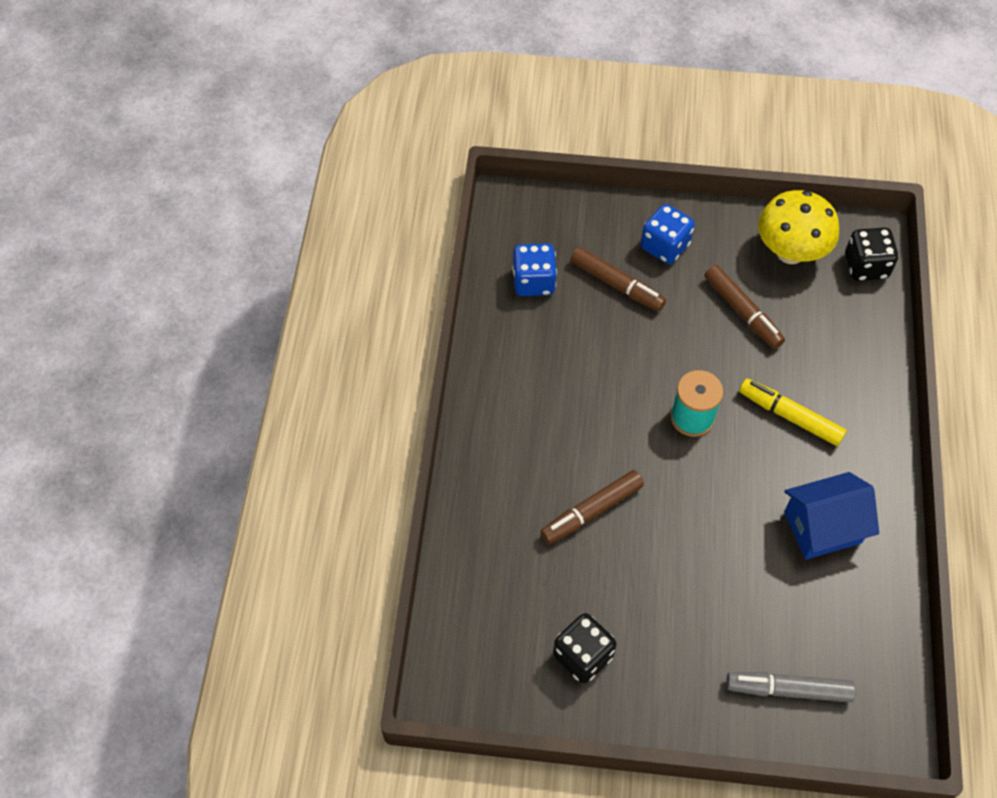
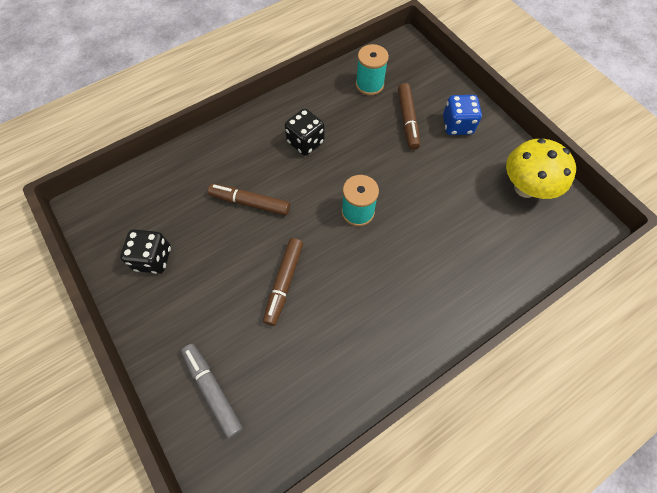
camera: 50 degrees right, 5 degrees up
(533, 282) = (369, 85): blue dice -> turquoise spool
(742, 312) = (456, 190): brown marker -> brown marker (284, 283)
(790, 416) = (409, 263): yellow marker -> none
(822, 527) = (347, 334): blue house -> none
(866, 266) = (563, 235): black dice -> black dice (305, 142)

